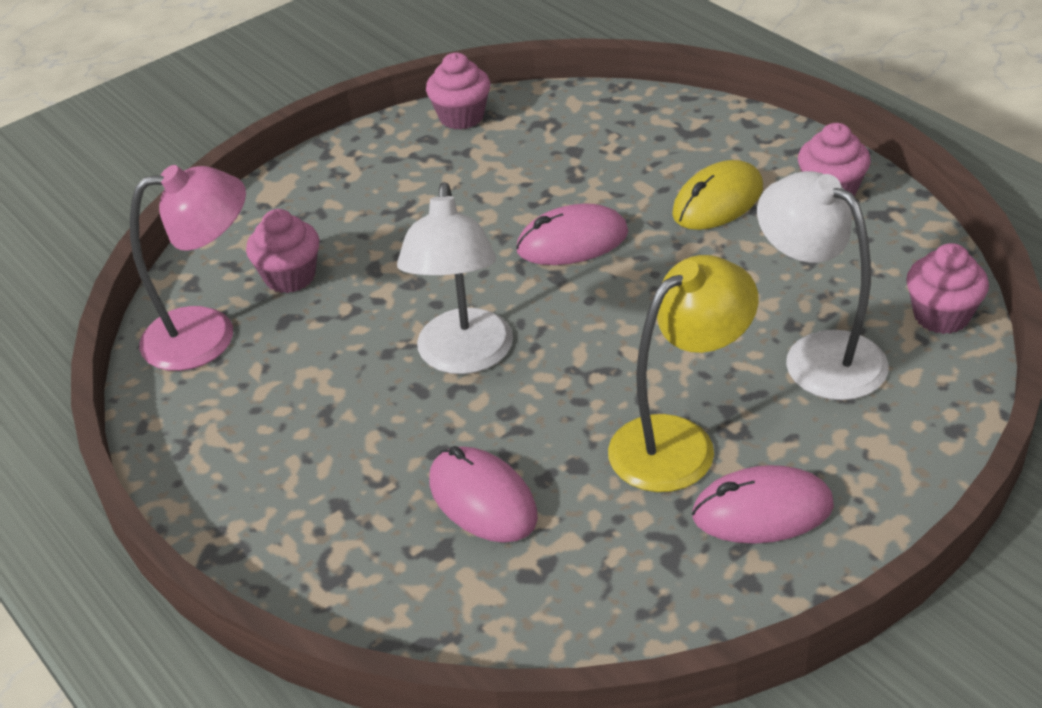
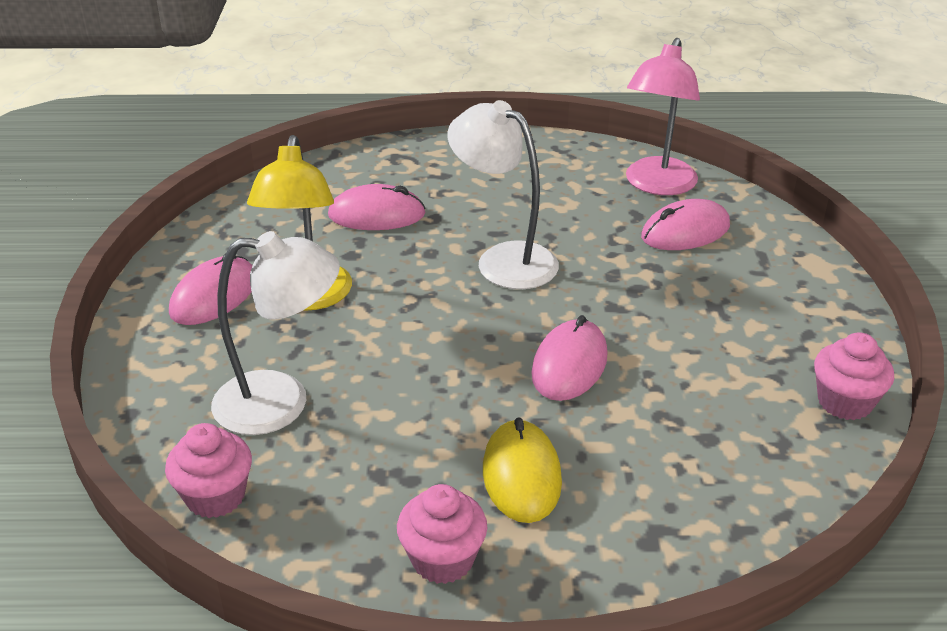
camera: 125 degrees right, 5 degrees down
(290, 277) = (685, 231): pink cupcake -> pink mouse

